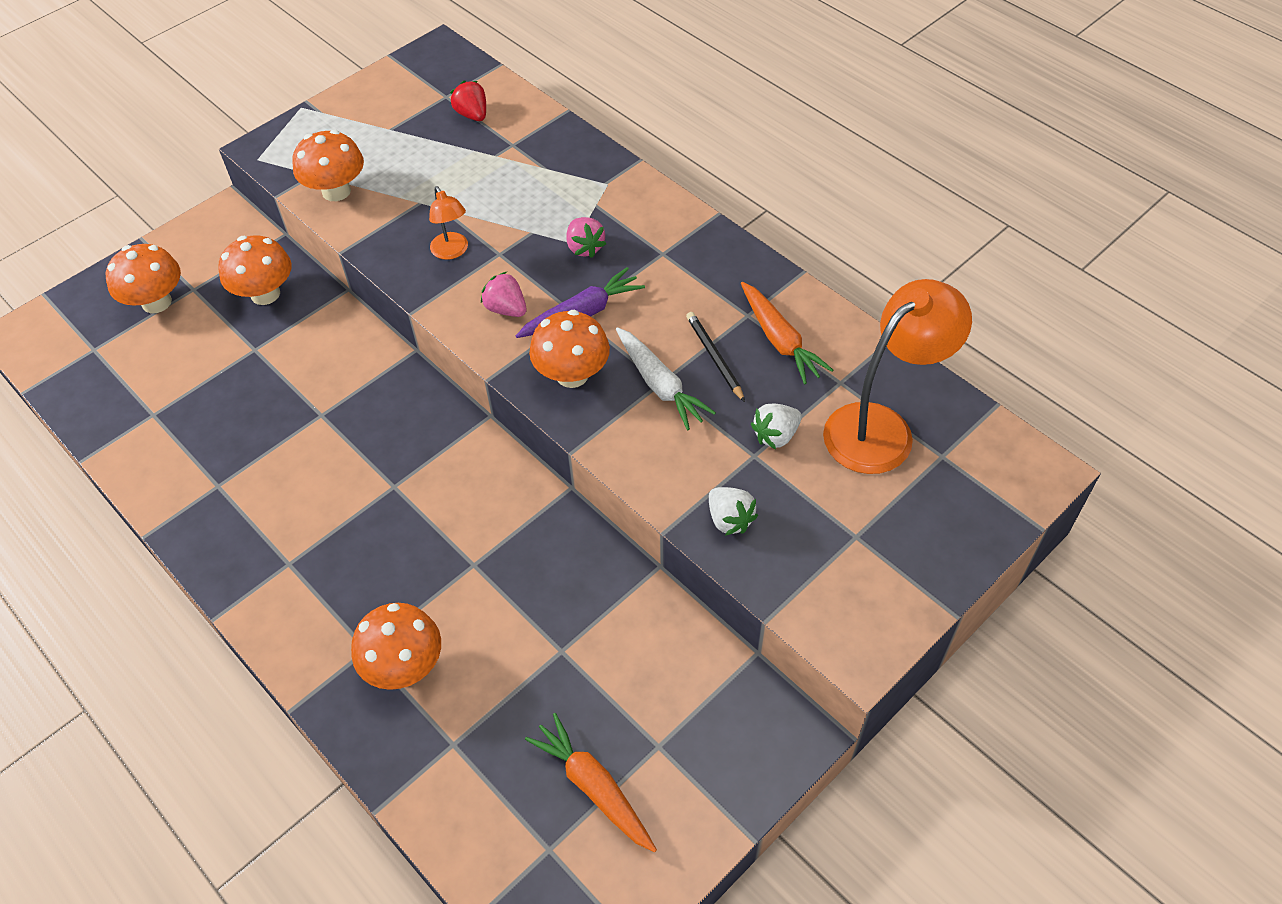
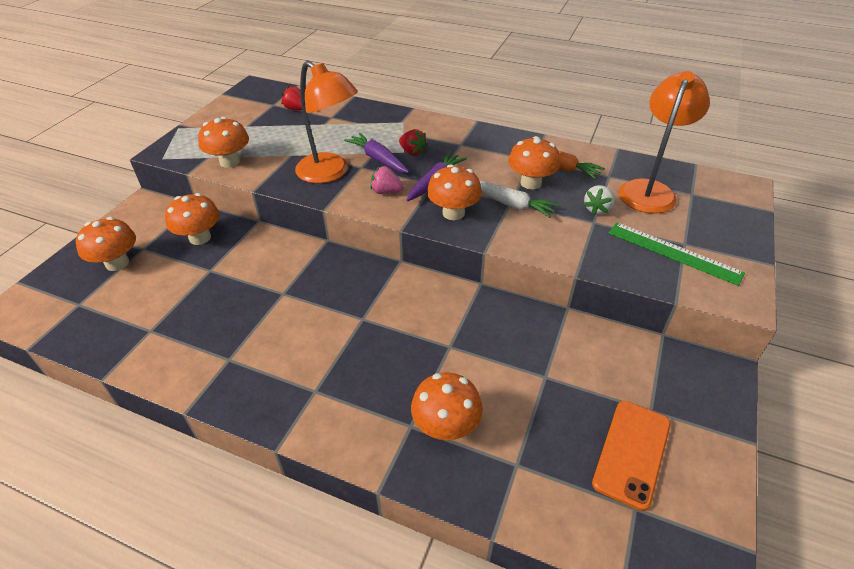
camera: 25 degrees left, 10 degrees down
(452, 252) = (330, 173): orange lamp -> orange lamp, size x2.03
(530, 246) = (378, 159): none -> purple carrot
(585, 247) = (412, 152): pink strawberry -> red strawberry
(594, 787) = (632, 453): orange carrot -> orange phone
(714, 357) = (530, 183): black pencil -> orange mushroom
(729, 519) = (608, 257): white strawberry -> none
(827, 545) = (673, 252): none -> green ruler

